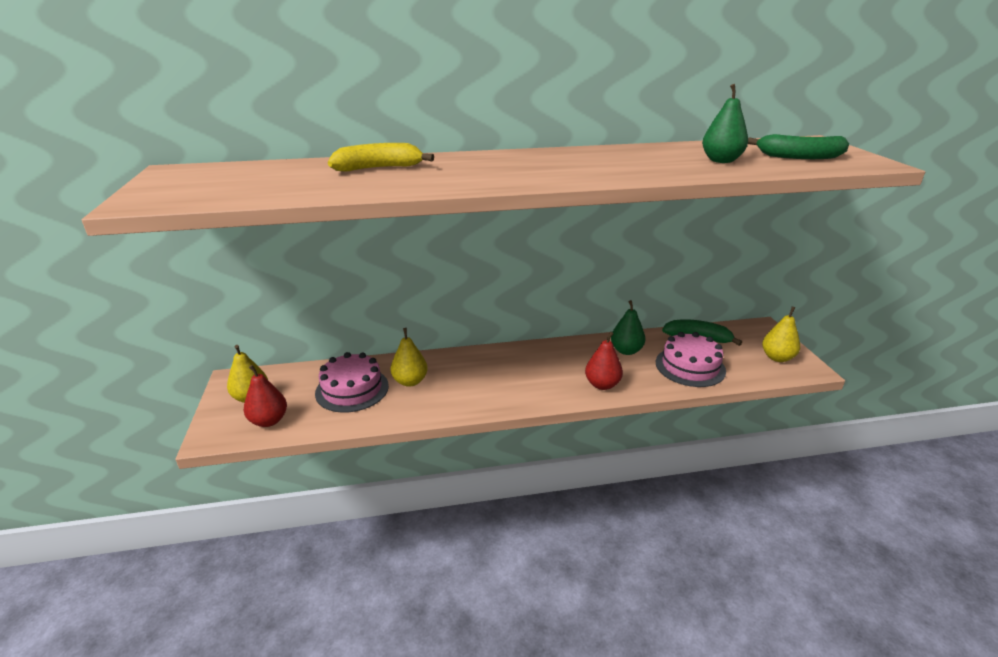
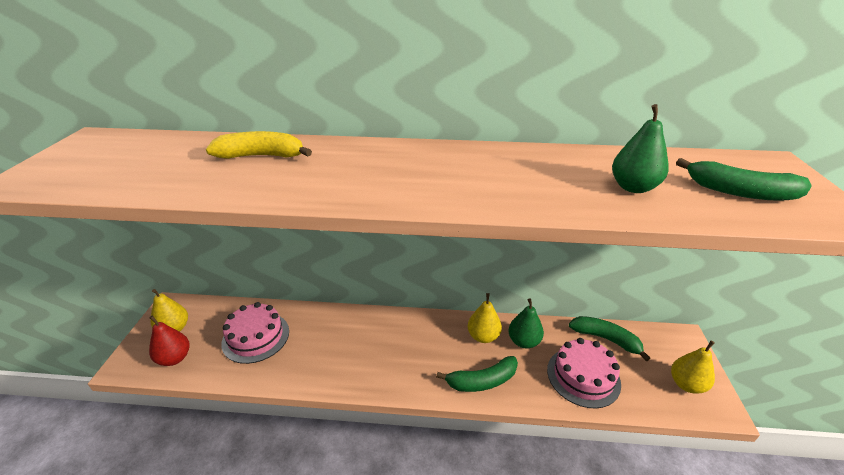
camera: 15 degrees right, 5 degrees up
(410, 381) = (307, 338): yellow pear -> yellow pear (483, 336)
(602, 384) = (482, 381): red pear -> green banana

